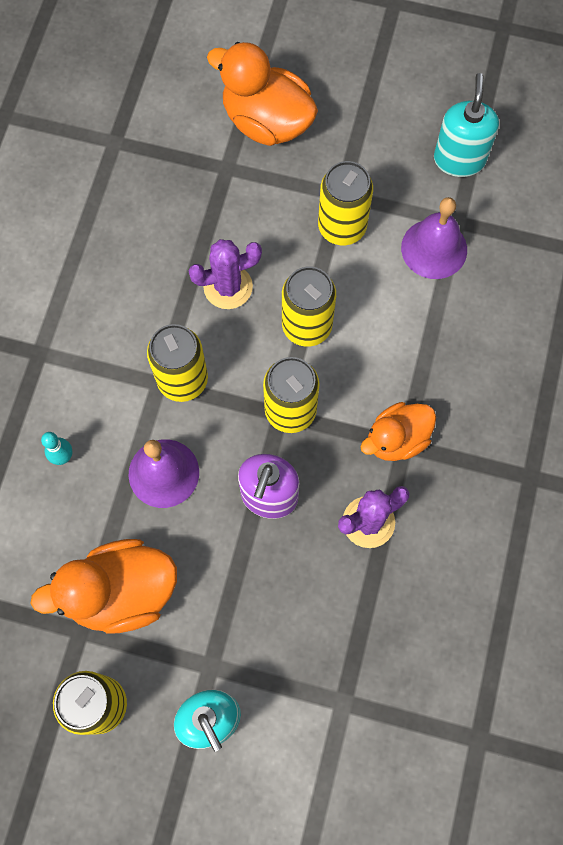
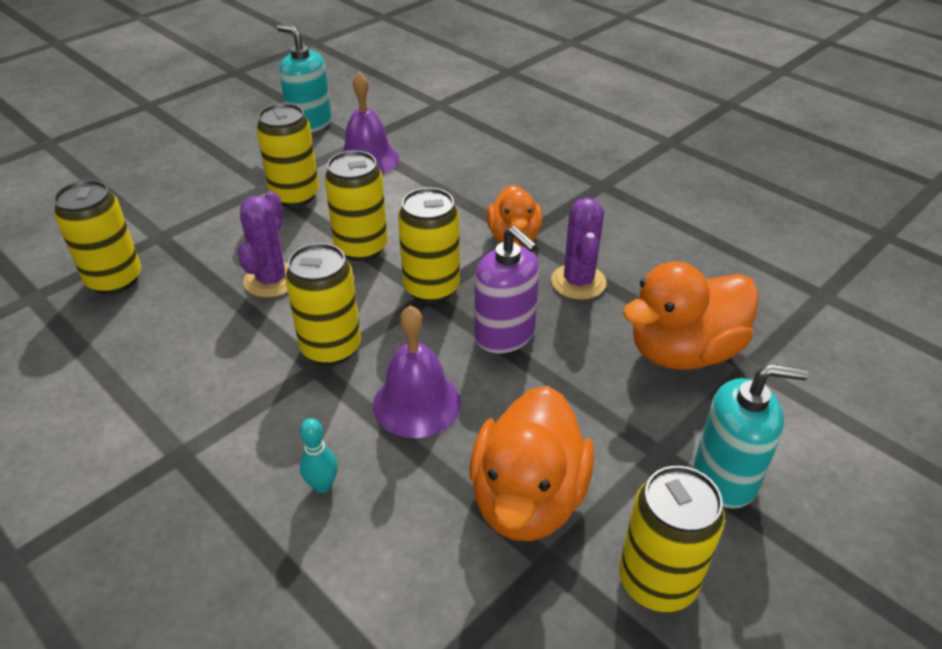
camera: 60 degrees left, 30 degrees down
(162, 179) = (114, 280): none -> yellow can
(266, 122) = (150, 198): orange duck -> orange duck (683, 351)

